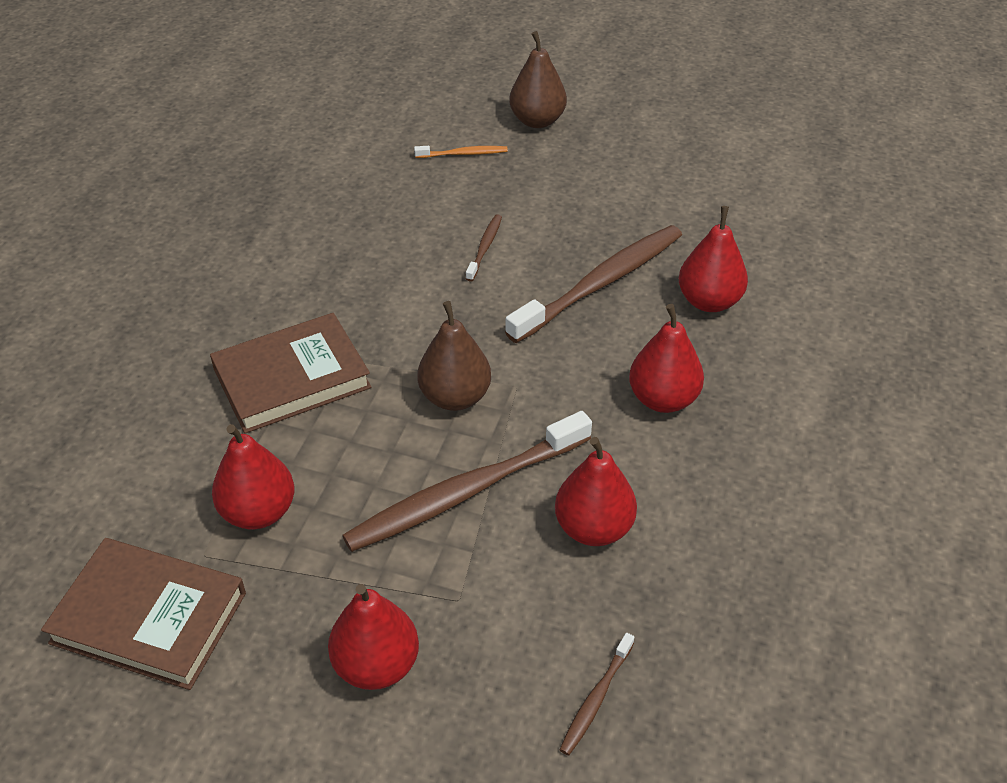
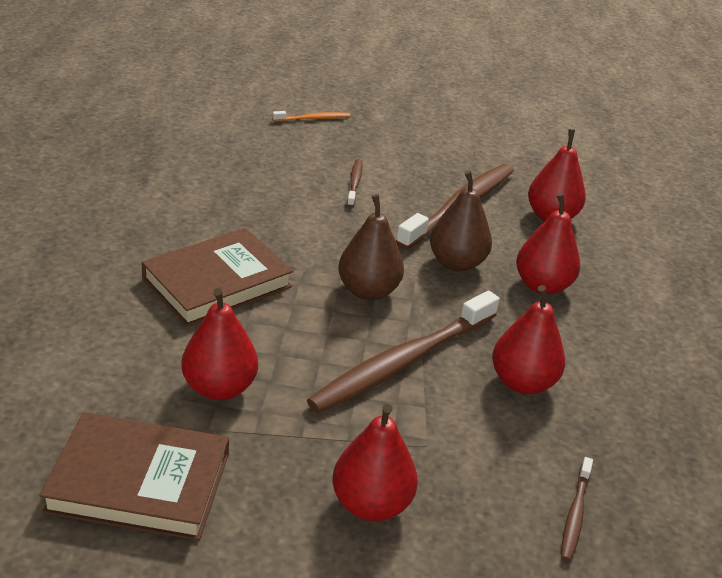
camera: 15 degrees left, 10 degrees down
(537, 121) = (366, 96): brown pear -> brown pear (456, 263)

